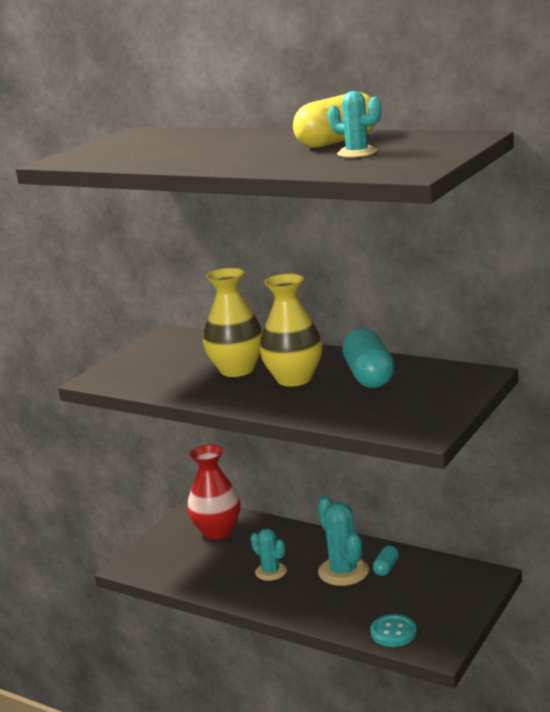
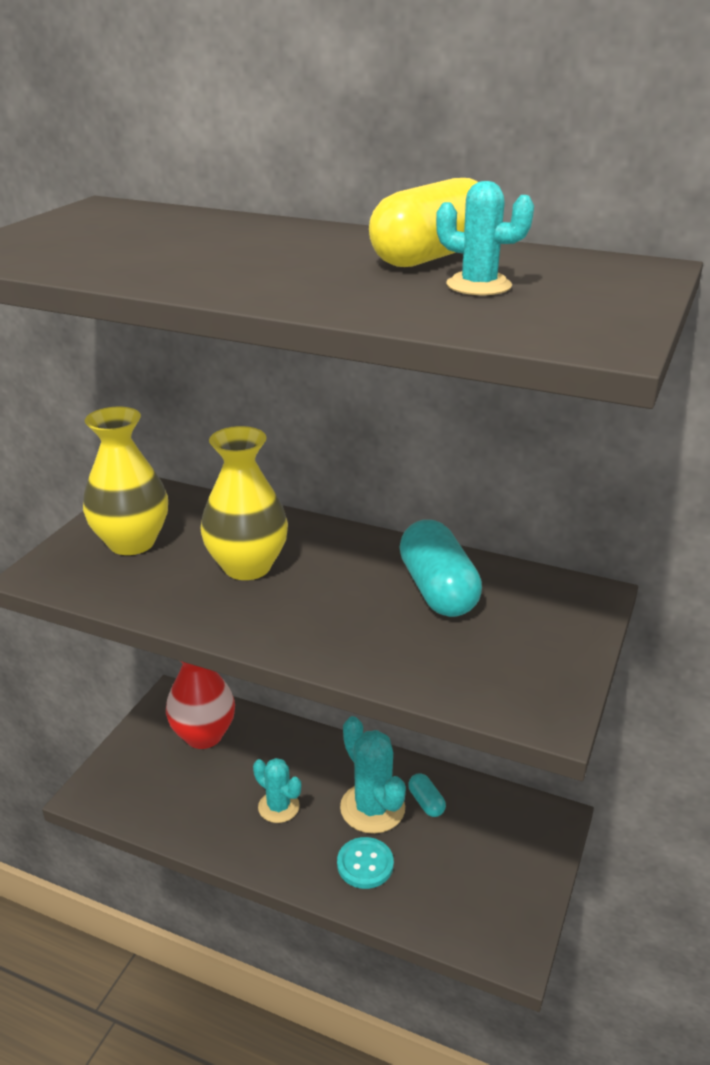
camera: 10 degrees left, 10 degrees up
(294, 379) = (332, 589): yellow vase -> yellow vase (131, 542)
(386, 568) = (426, 802): turquoise capsule -> turquoise capsule turned 45 degrees counterclockwise
(393, 632) = (451, 918): turquoise button -> turquoise button (365, 864)

